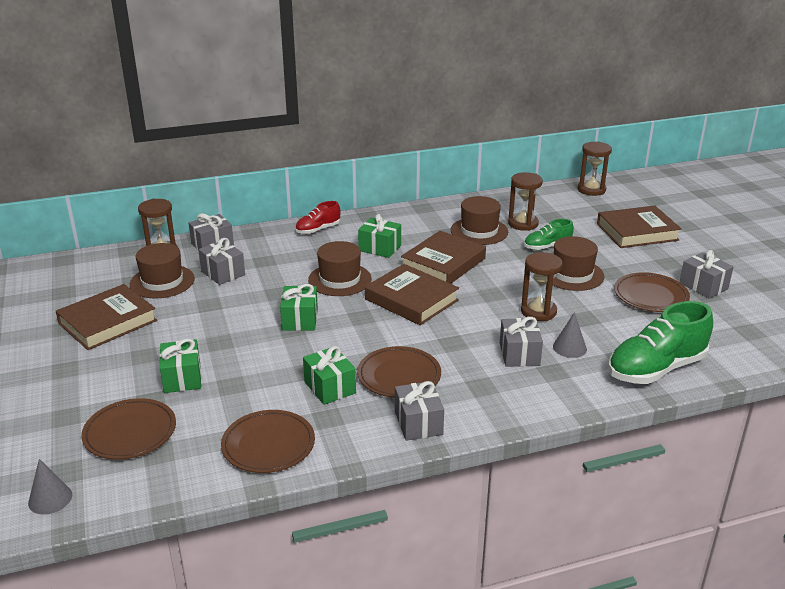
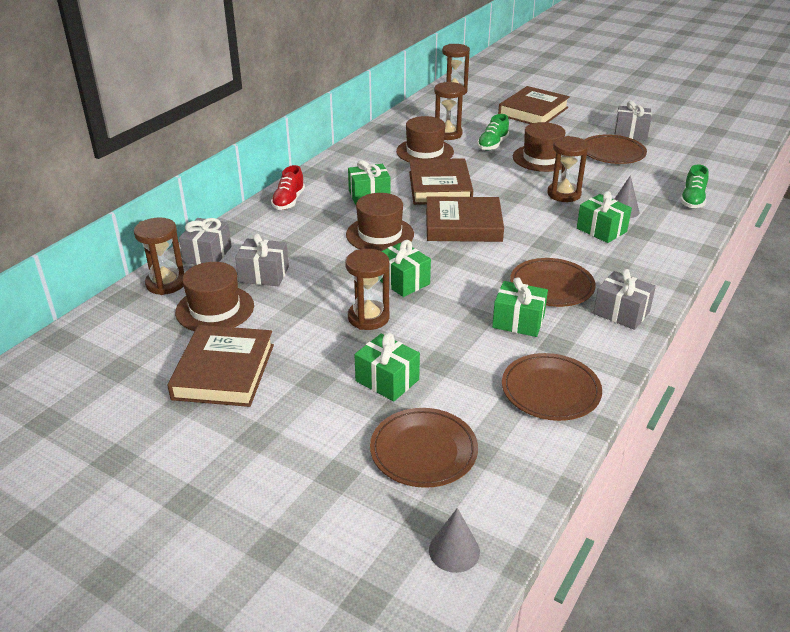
camera: 40 degrees left, 5 degrees up
(238, 332) = (368, 317): none -> brown hourglass
(519, 354) = (601, 230): grey gift -> green gift
(656, 369) = (692, 200): green shoe -> green shoe, size x0.54

